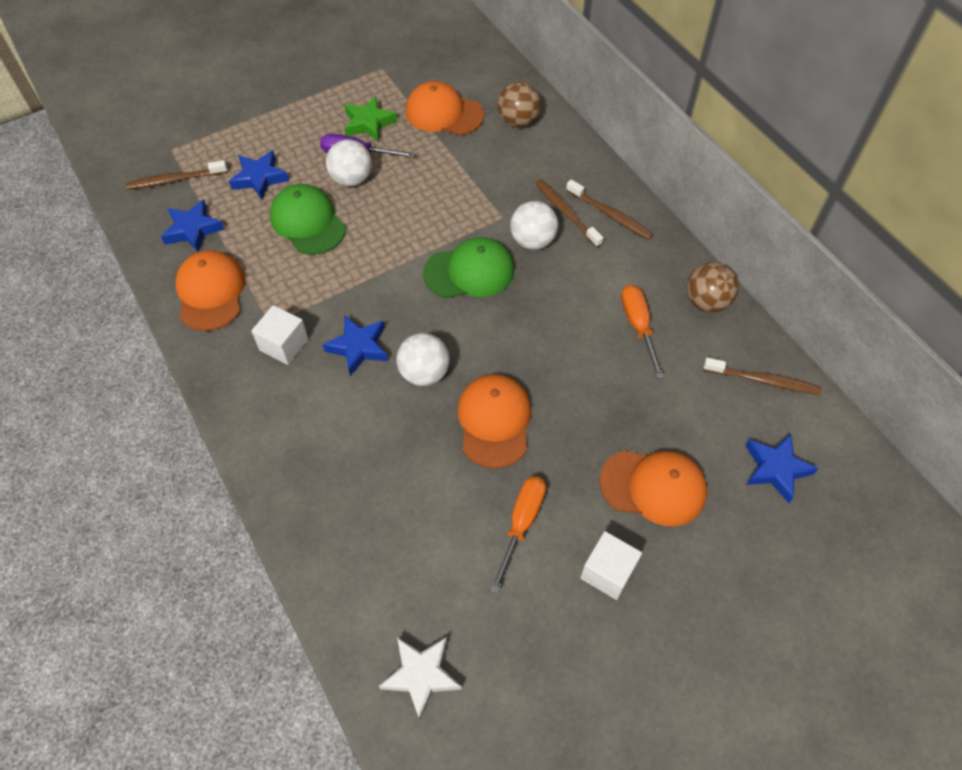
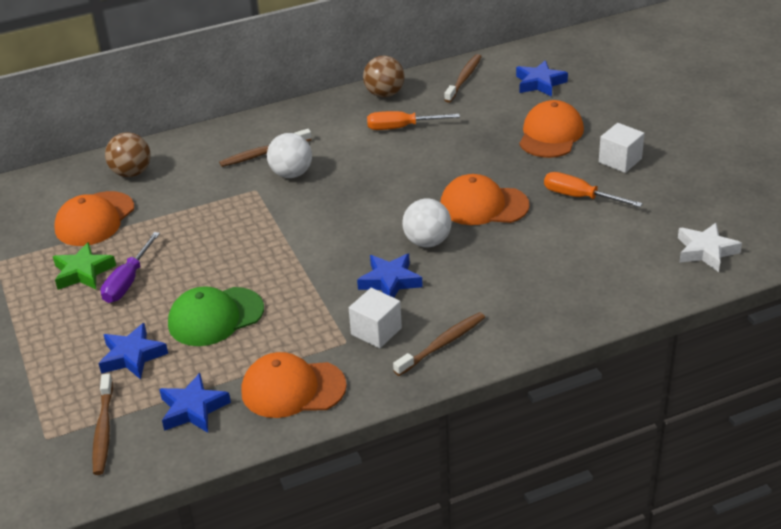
camera: 80 degrees left, 20 degrees down
(352, 179) = (164, 285): white ball -> none
(469, 272) = (317, 211): green cap -> none
(610, 214) = (274, 130): brown toothbrush -> brown toothbrush (442, 344)

